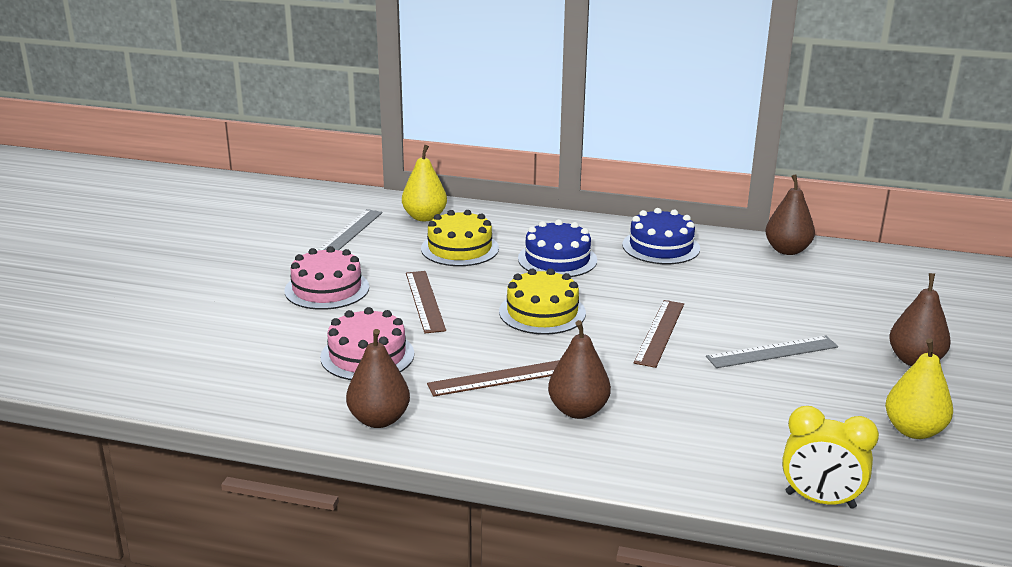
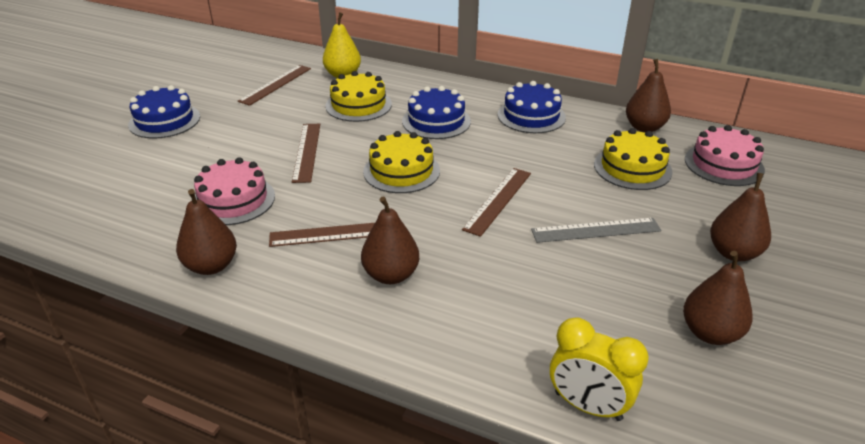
camera: 10 degrees right, 10 degrees up
(236, 280) = (164, 120): none -> blue cake
(327, 289) = (232, 134): pink cake -> pink cake (723, 164)
(349, 233) = (275, 84): grey ruler -> brown ruler
(788, 291) = (632, 168): none -> yellow cake
(913, 430) = (710, 333): yellow pear -> brown pear

